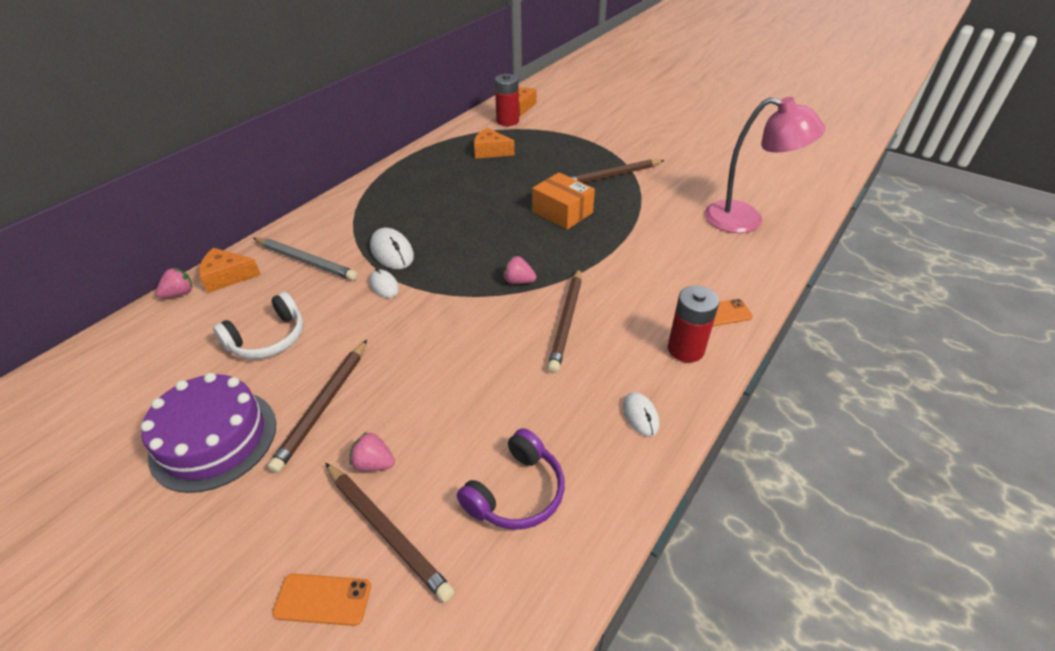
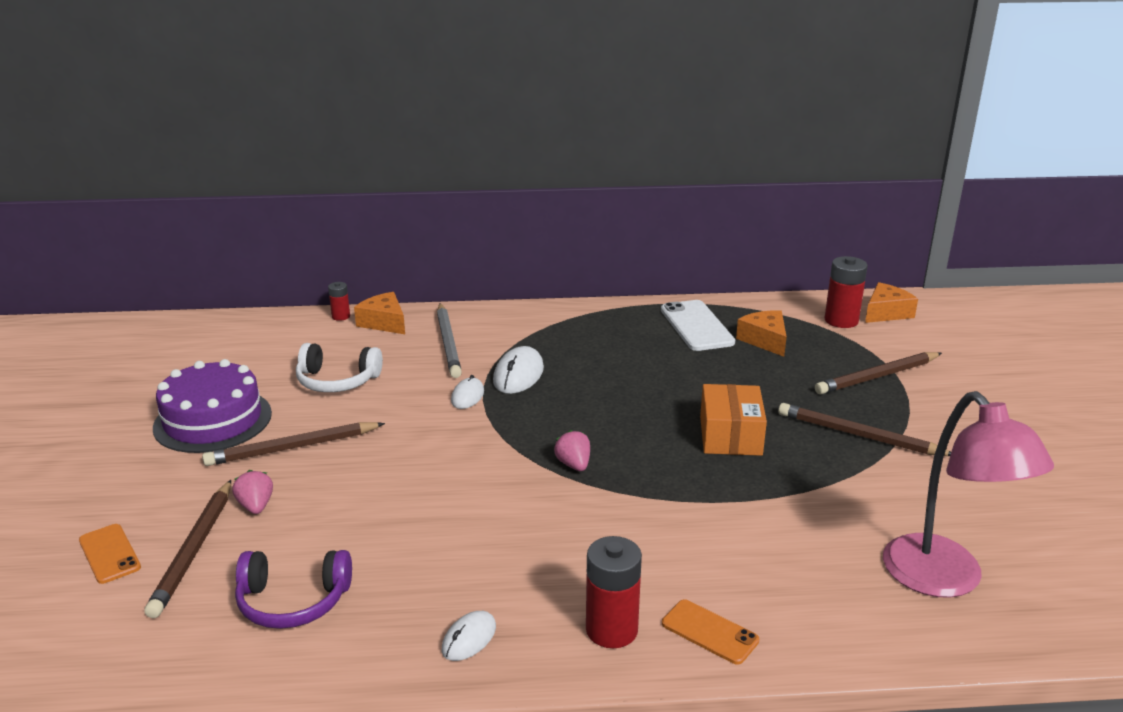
camera: 50 degrees right, 15 degrees down
(179, 294) = (341, 316): pink strawberry -> red battery
(443, 162) = (696, 326): none -> white phone
(566, 321) = (552, 524): brown pencil -> brown pencil (877, 377)

